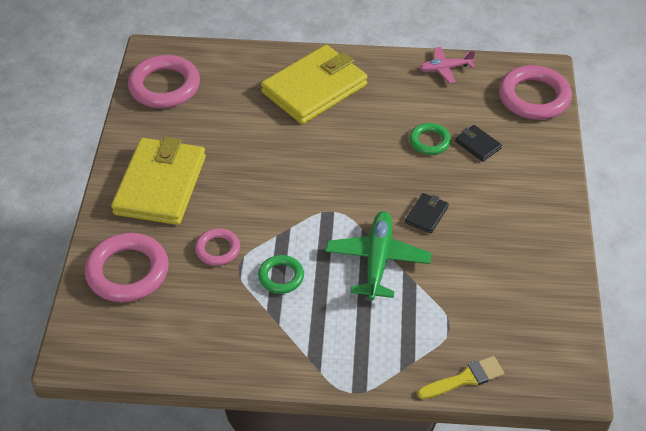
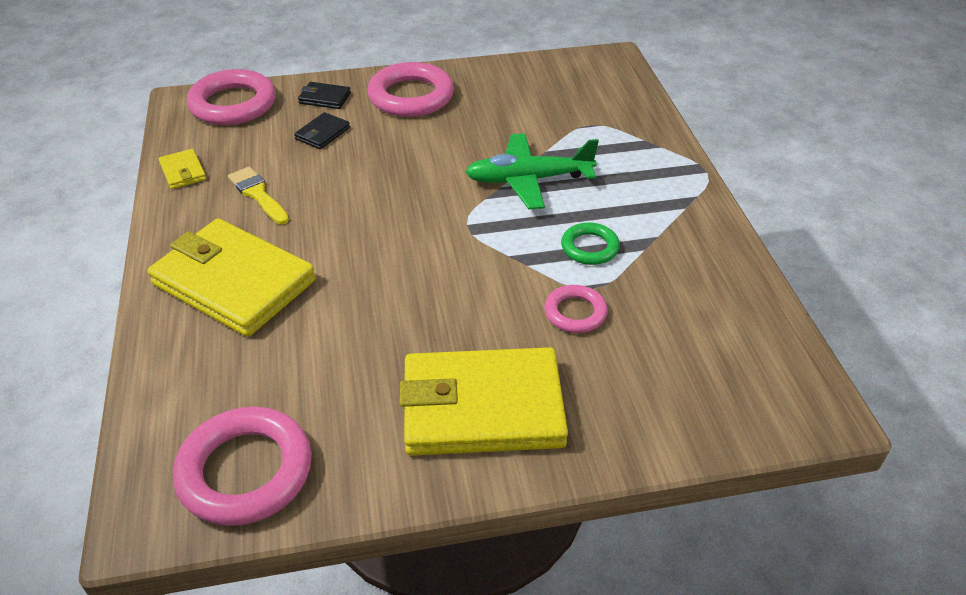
camera: 105 degrees left, 5 degrees down
(127, 272) = (660, 396): pink ring -> pink ring (411, 96)
(426, 215) = (446, 155): black wallet -> black wallet (325, 98)
(429, 141) = (324, 167): green ring -> none
(445, 69) = (183, 172): pink plane -> yellow wallet
(465, 378) = (644, 110): yellow brush -> yellow brush (257, 194)

